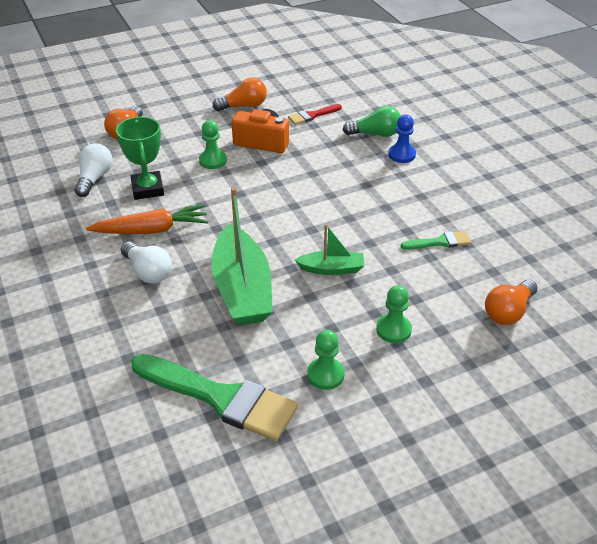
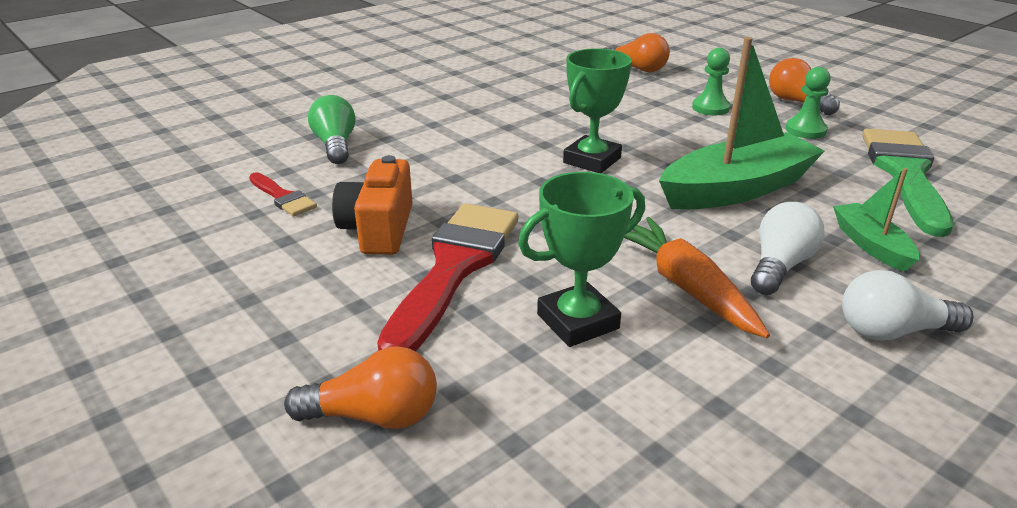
camera: 105 degrees left, 10 degrees down
(94, 178) = (583, 408): white light bulb -> white light bulb (892, 331)
(213, 161) = (454, 268): green pawn -> red brush
(244, 106) = (247, 270): orange light bulb -> orange light bulb (797, 102)
(314, 233) = (592, 160): none -> green trophy
(331, 269) = (649, 143): green boat -> green boat (871, 245)
(401, 155) = (386, 126): blue pawn -> none
(440, 242) = (556, 97): green brush -> none

